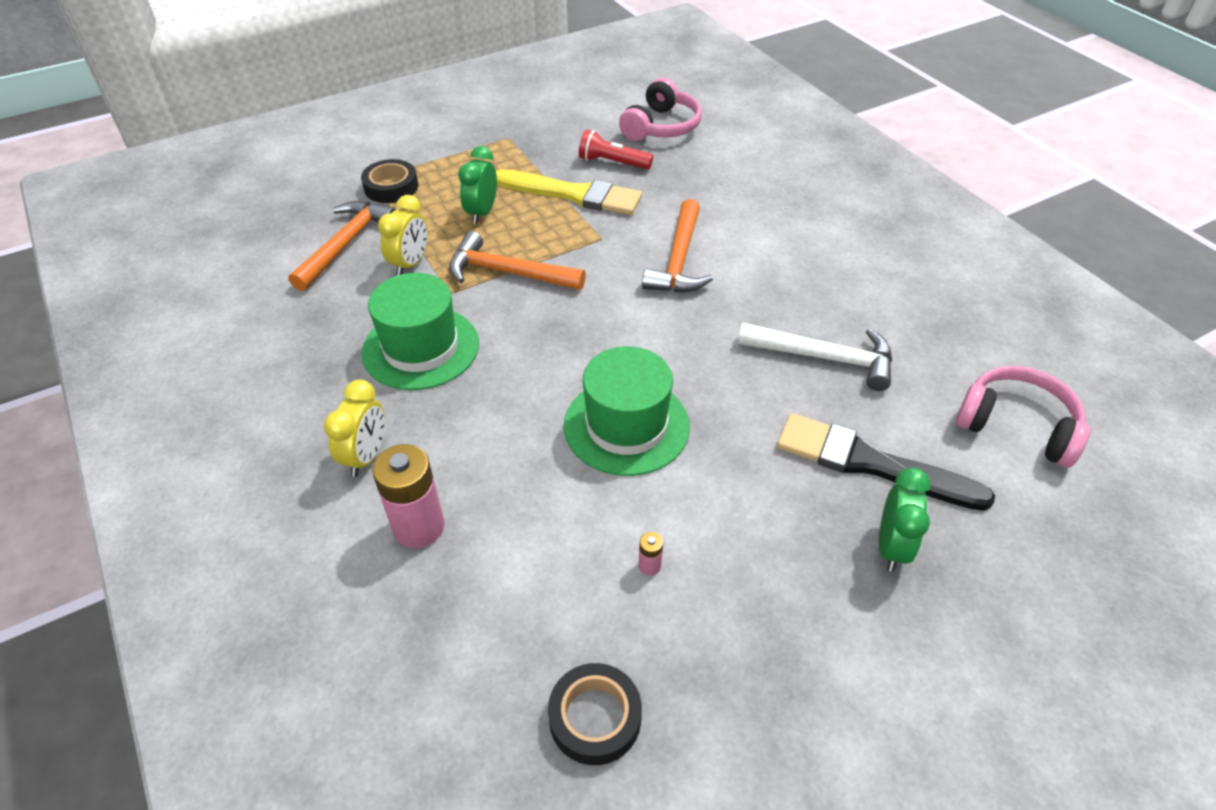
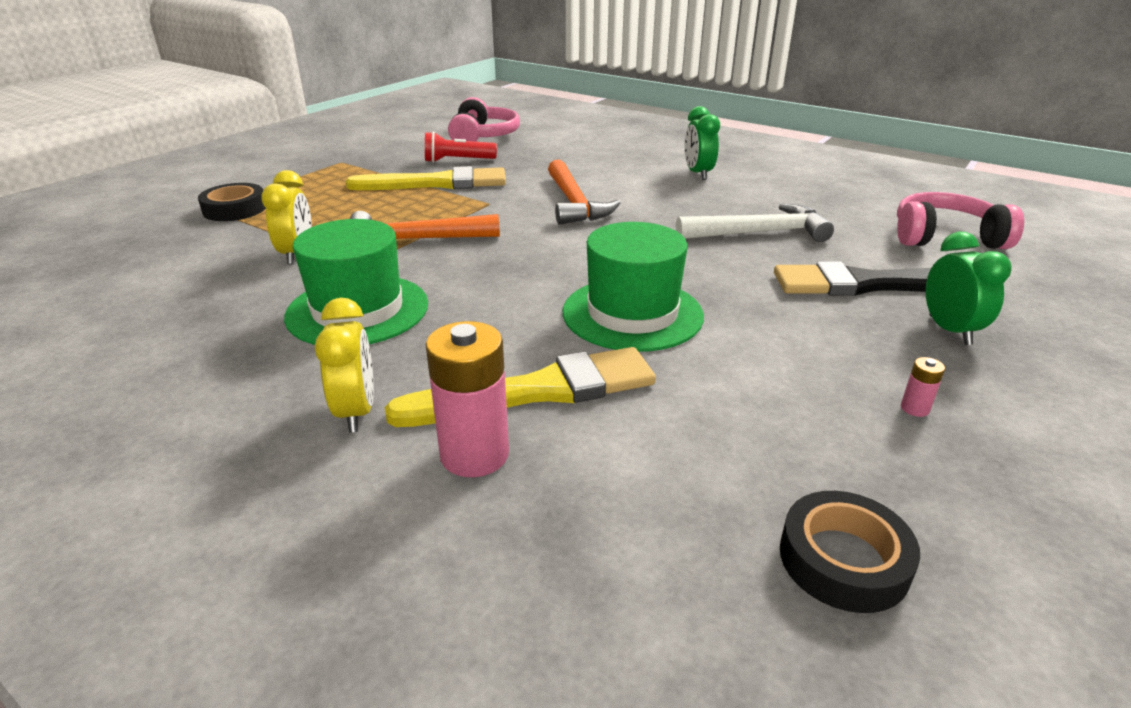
camera: 25 degrees left, 15 degrees down
(345, 245) = (207, 255): orange hammer -> none
(482, 213) = (352, 208): green clock -> green clock (698, 174)
(497, 483) = (537, 391): none -> yellow brush
(649, 566) = (761, 408): pink battery -> pink battery (914, 408)

